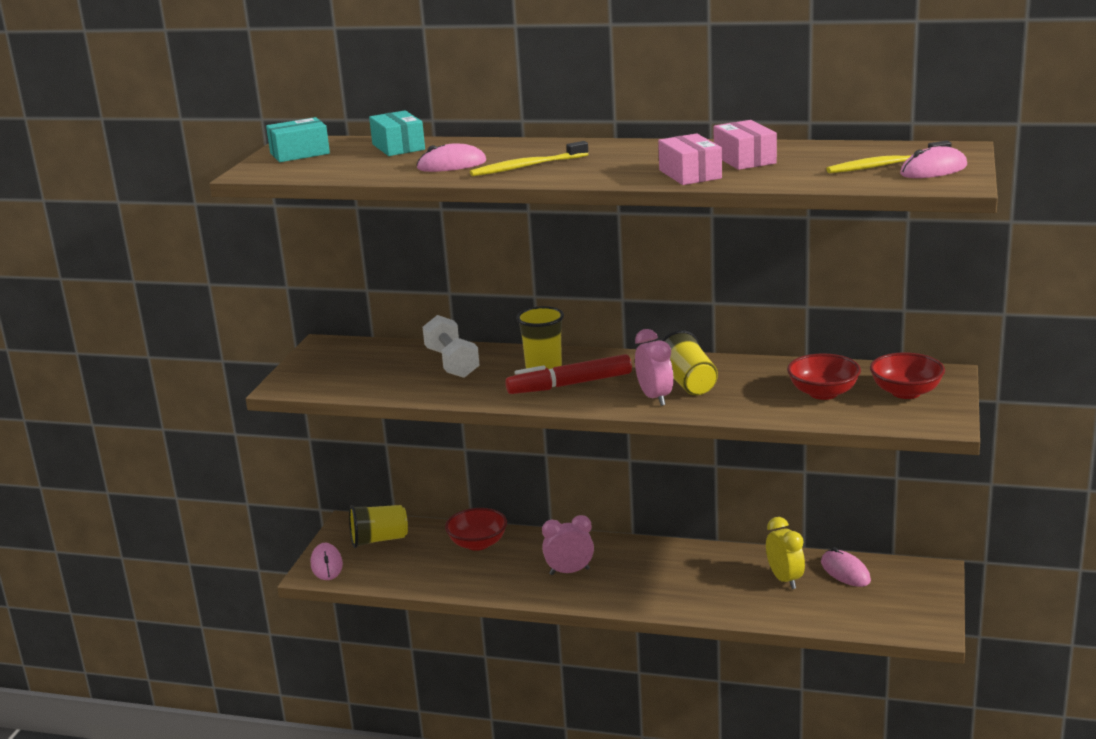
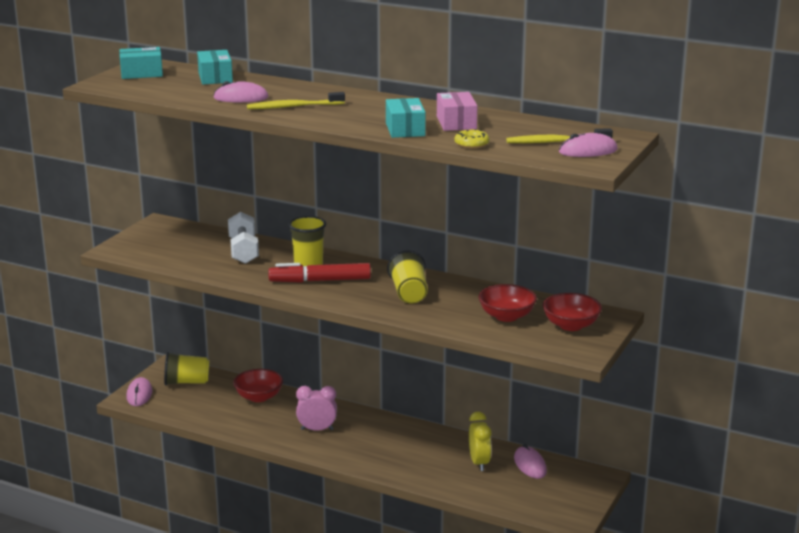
camera: 10 degrees right, 0 degrees up
(655, 397) = (376, 300): pink clock -> none
(690, 174) = (405, 129): pink box -> turquoise box
(787, 180) = (471, 144): none -> yellow donut

